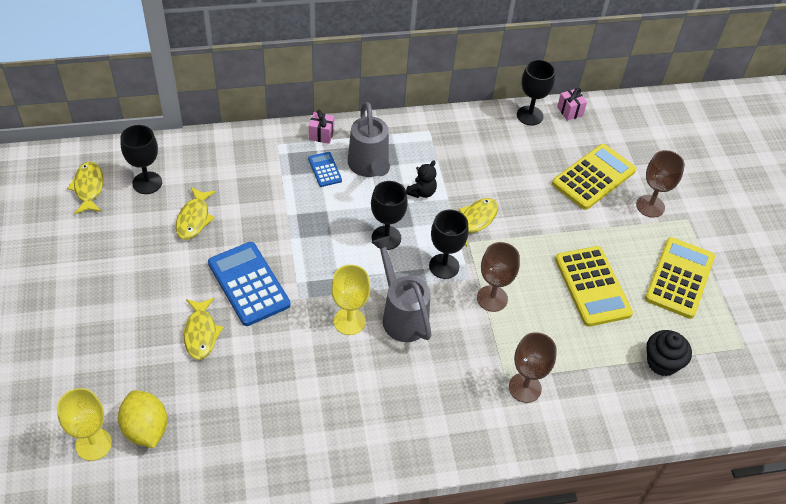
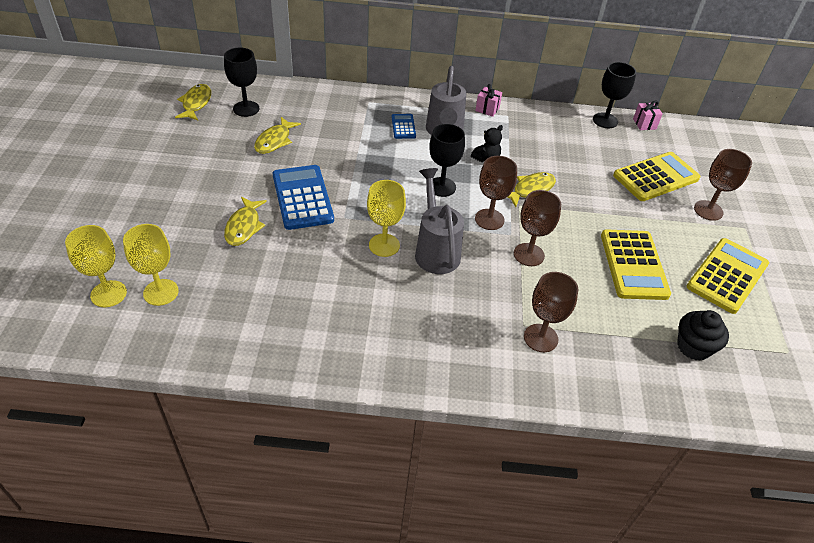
camera: 15 degrees right, 5 degrees down
(146, 429) = (161, 292): yellow lemon -> yellow goblet
(321, 135) = (409, 102): pink gift -> pink gift (487, 109)
(444, 266) = (489, 219): black goblet -> brown goblet

